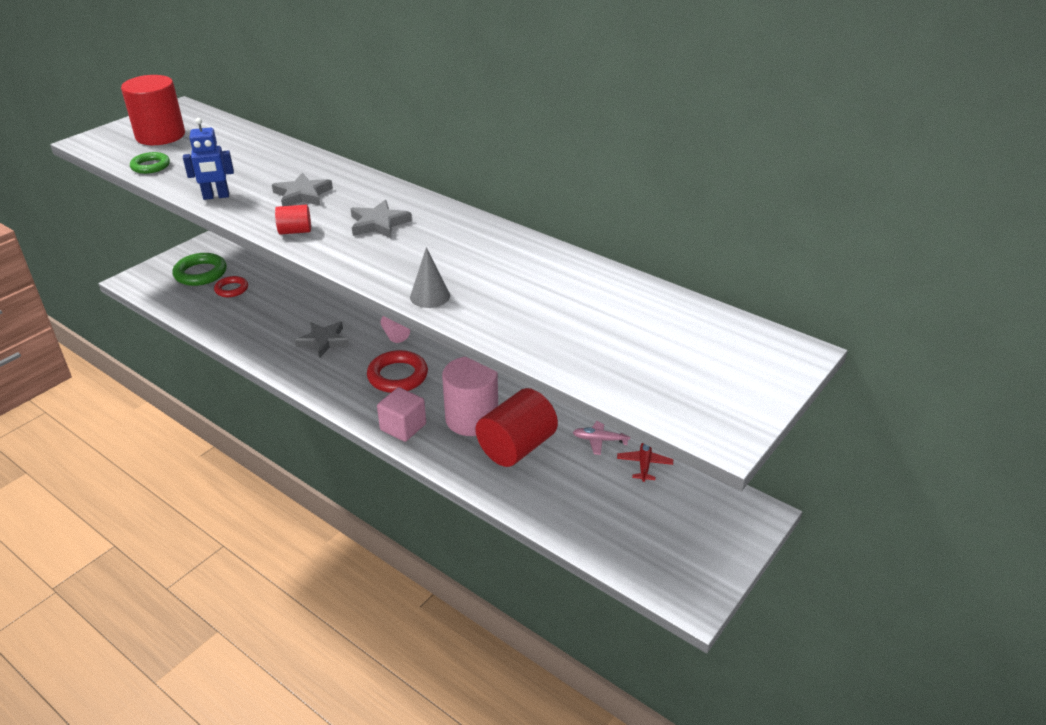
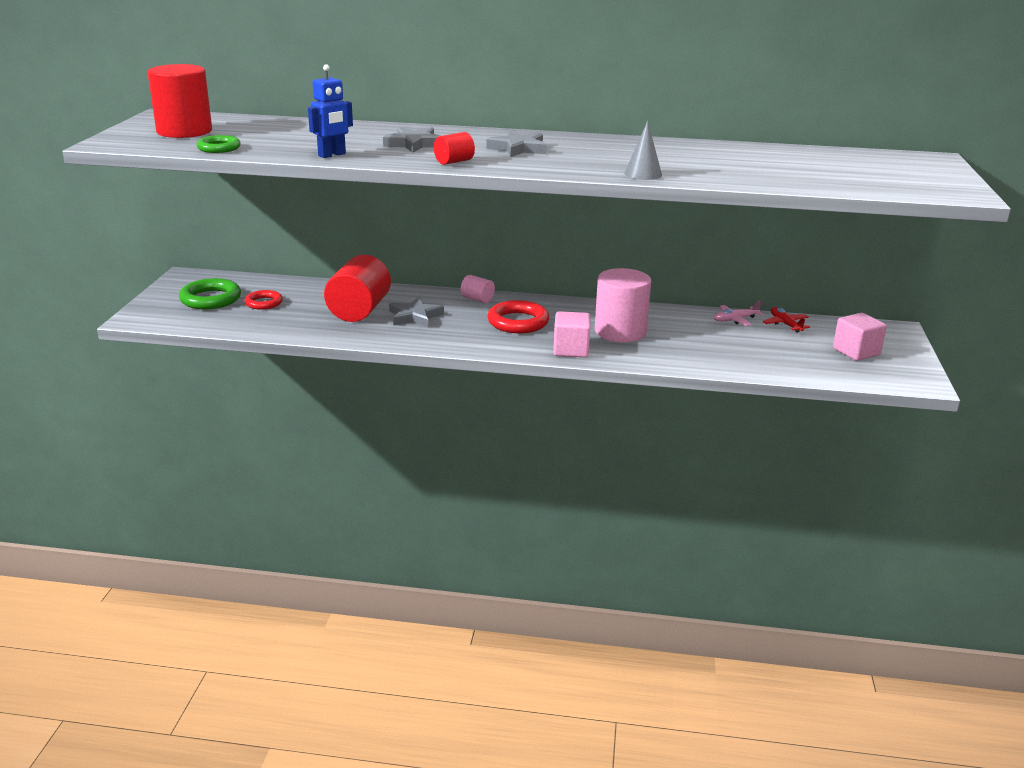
camera: 30 degrees left, 10 degrees down
(517, 447) = (680, 338): red cylinder -> red cylinder (359, 311)
(674, 530) = (856, 352): none -> pink cube

